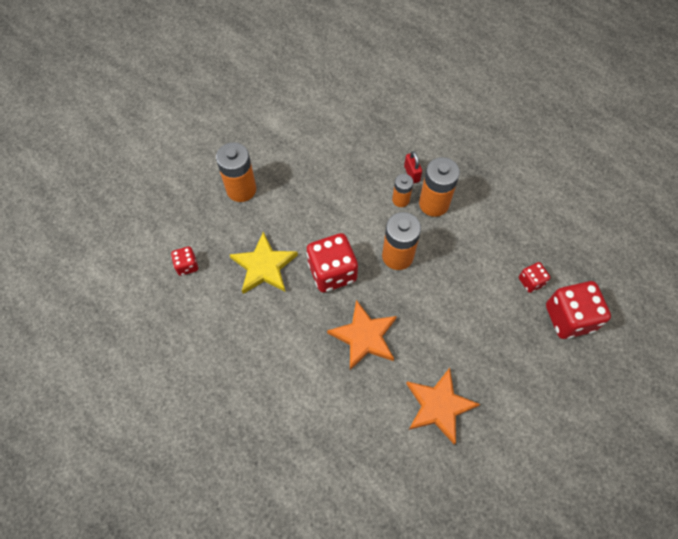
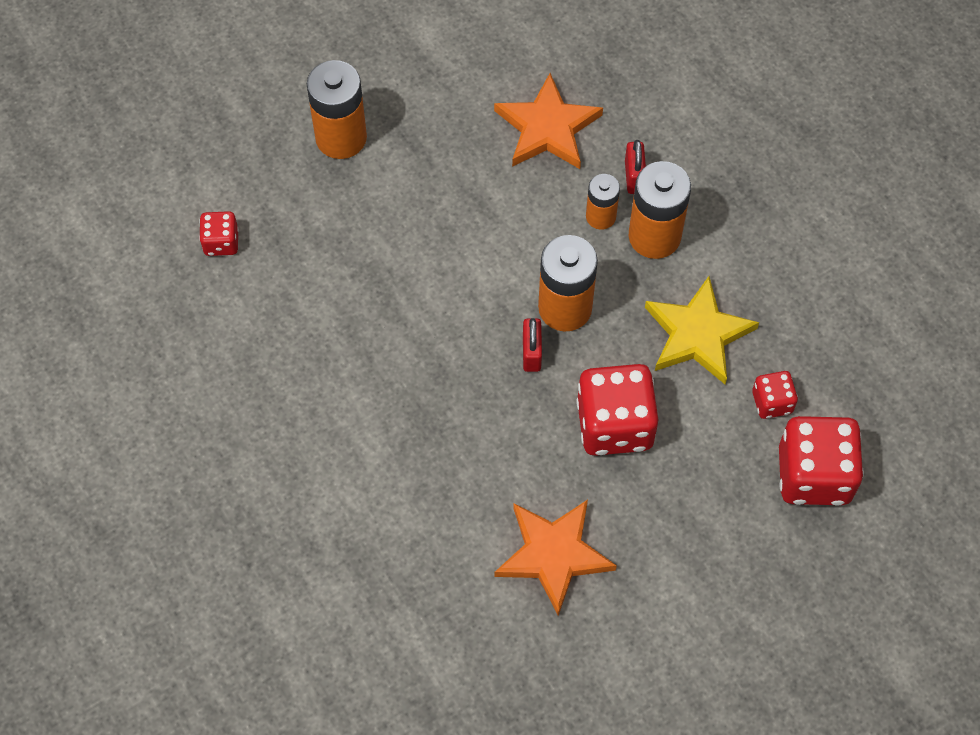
camera: 15 degrees right, 0 degrees up
(264, 266) = (343, 273): yellow star -> yellow star (698, 334)
(332, 272) = (450, 308): red dice -> red dice (614, 424)
(364, 336) = (470, 421): orange star -> orange star (547, 128)
(387, 287) = (531, 353): none -> red padlock

